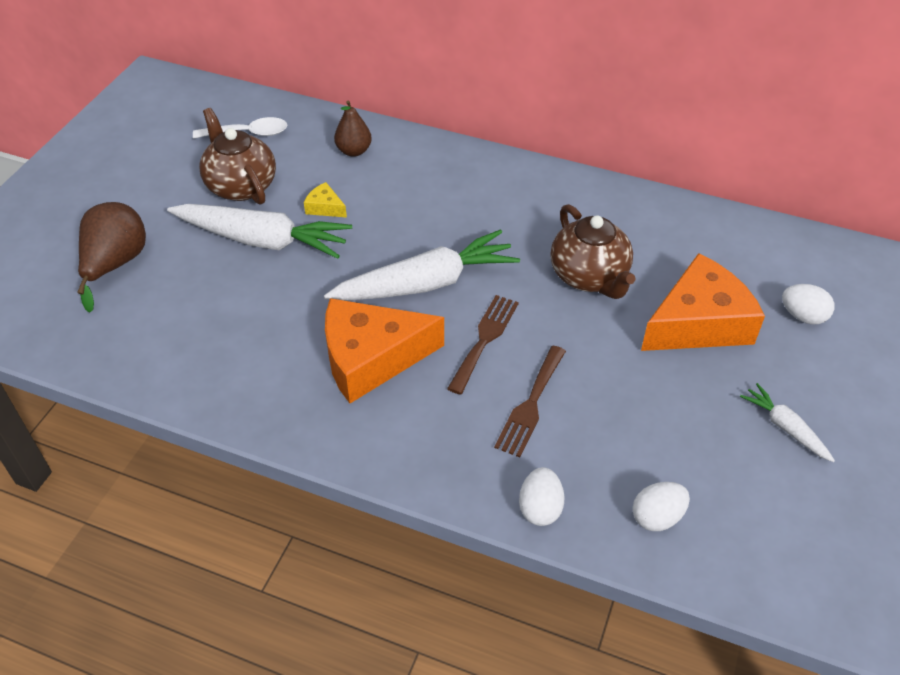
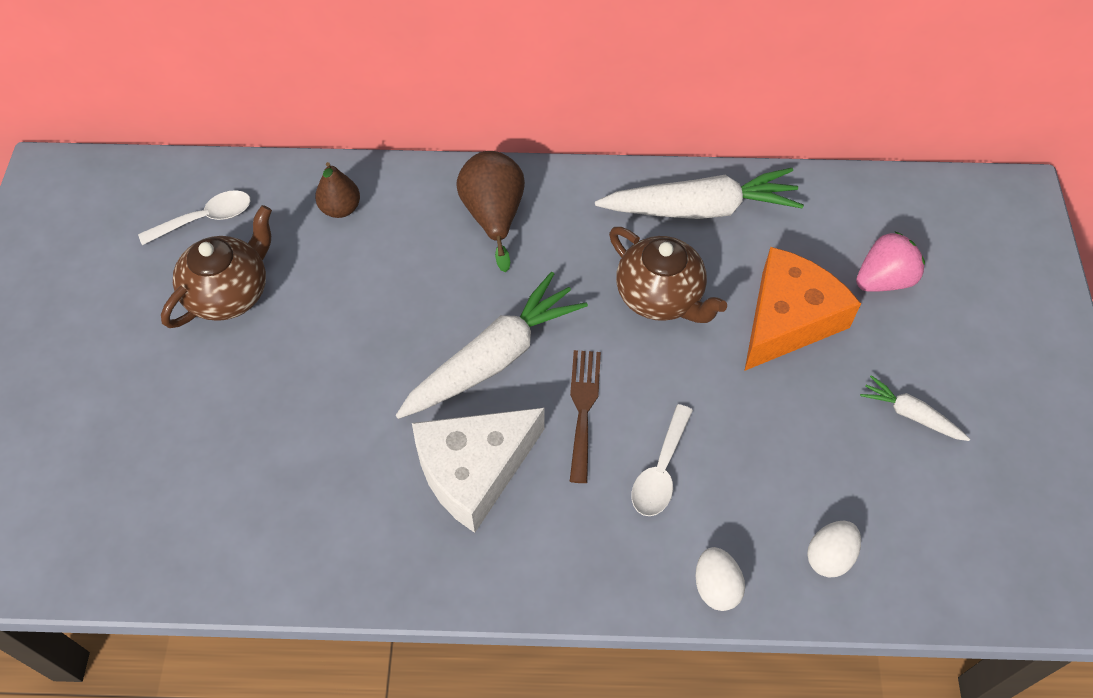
camera: 20 degrees left, 10 degrees up
(115, 264) = (129, 443): brown pear -> brown pear (493, 216)
(241, 186) = (230, 293): brown teapot -> brown teapot turned 90 degrees clockwise
(262, 240) = (288, 359): white carrot -> white carrot (700, 209)
(325, 207) = (340, 294): yellow cheese -> none
(371, 358) = (474, 470): orange cheese -> white cheese
(530, 405) = (660, 471): brown fork -> white spoon
(802, 316) = (883, 280): white egg -> pink strawberry

